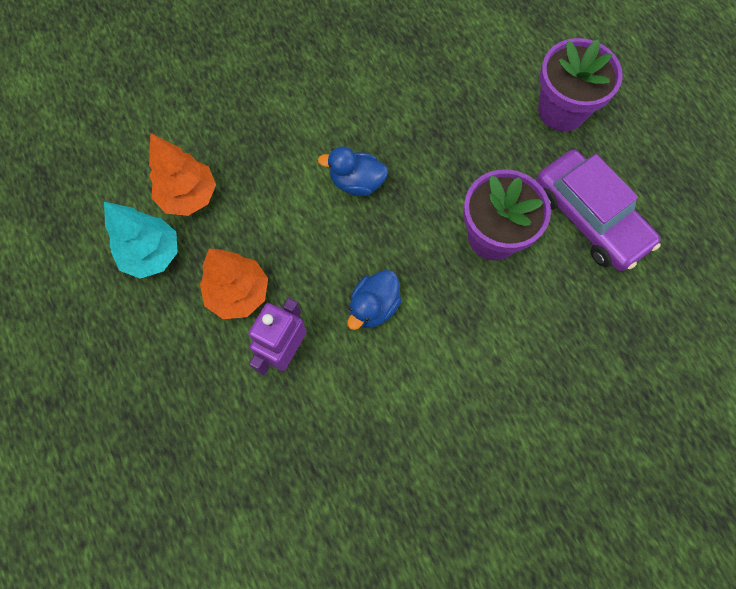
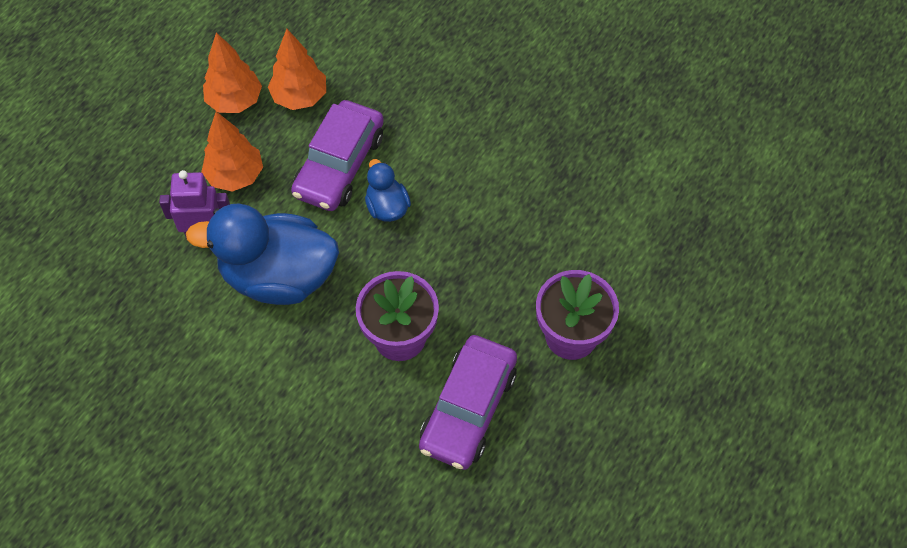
camera: 60 degrees right, 10 degrees down
(152, 254) = (235, 101): turquoise tree -> orange tree
(286, 199) = (339, 165): none -> purple car
(373, 307) = (278, 276): blue duck -> blue duck, size x2.08

